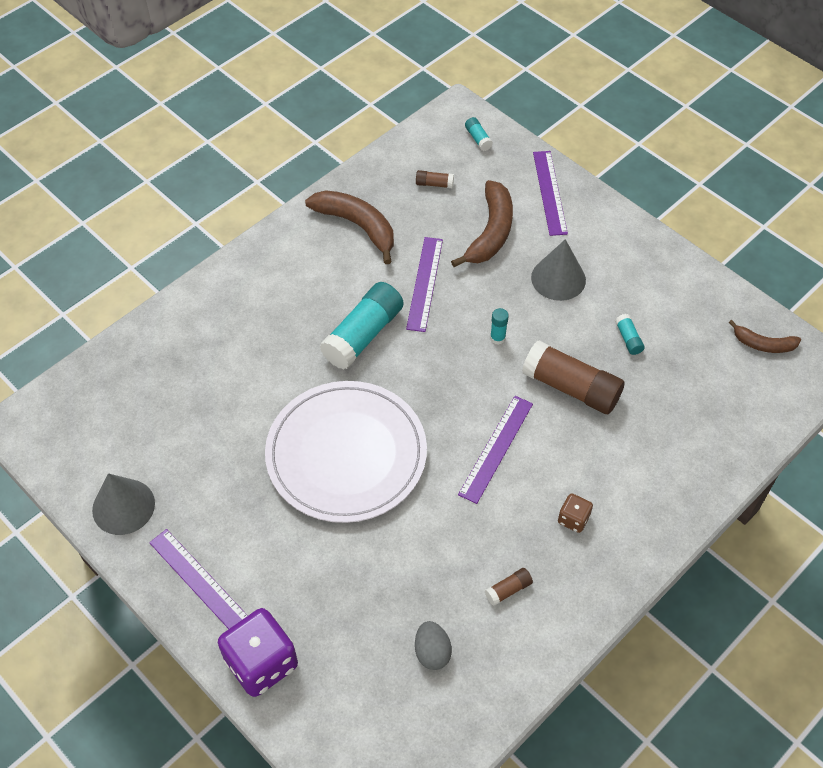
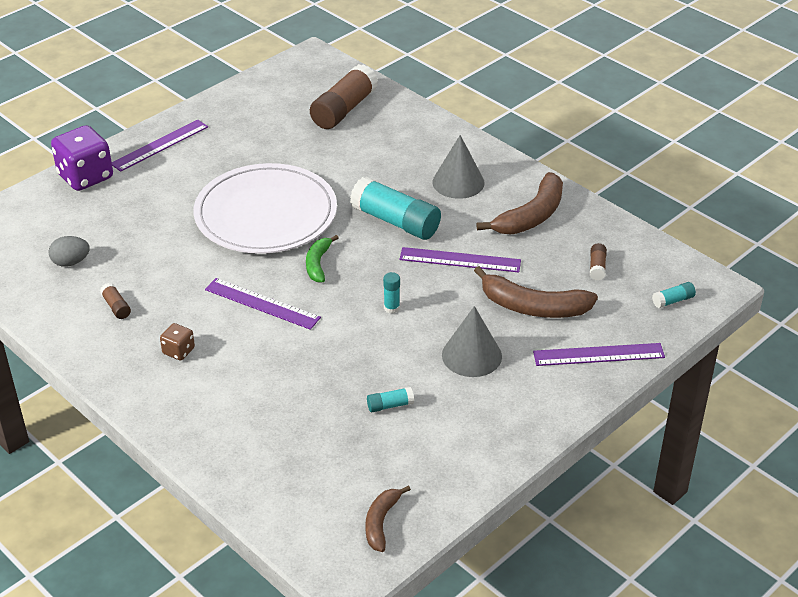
camera: 90 degrees right, 15 degrees down
(123, 506) = (231, 106): grey cone -> grey cone (458, 182)
(432, 401) = (318, 264): none -> green banana
(571, 387) = (328, 358): brown glue stick -> brown glue stick (344, 109)

